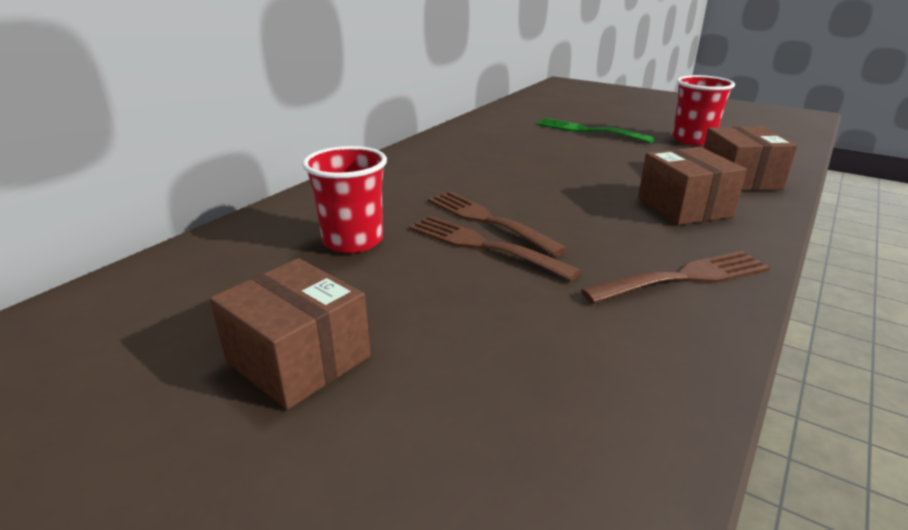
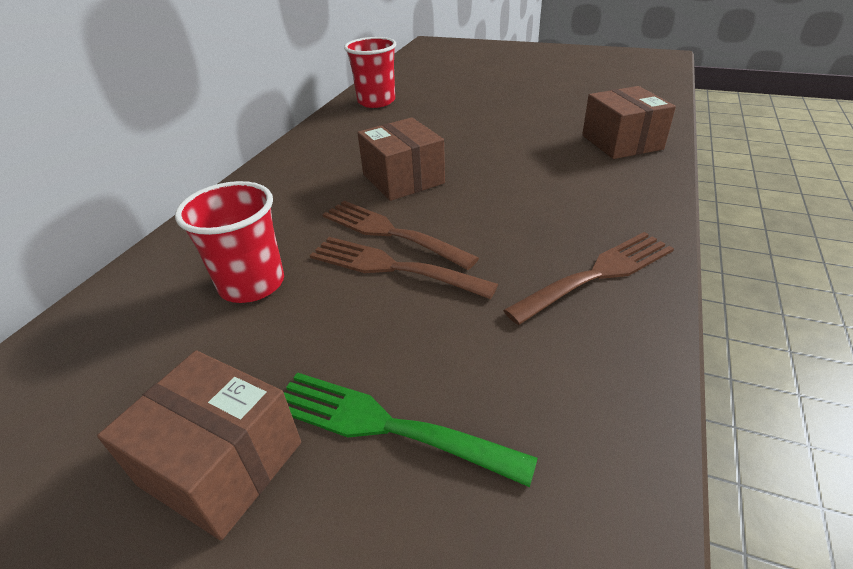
camera: 10 degrees left, 10 degrees up
(587, 131) = (467, 101): green fork -> green fork (385, 425)
(684, 207) = (578, 185): brown box -> brown box (403, 179)
(693, 140) = (569, 100): red cup -> red cup (376, 101)

